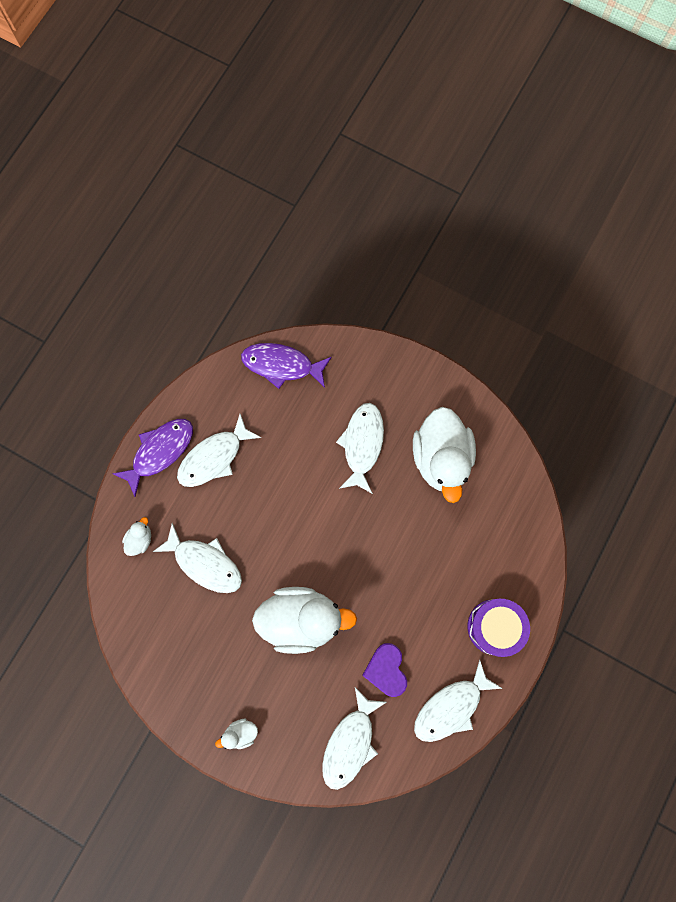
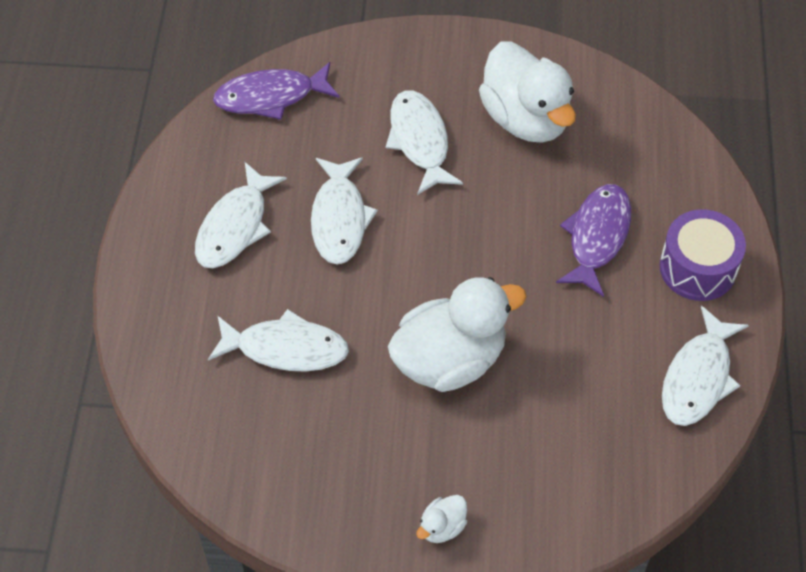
camera: 25 degrees left, 20 degrees down
(140, 539) = (182, 357): white duck -> none
(160, 452) = (158, 248): purple fish -> purple fish (597, 237)
(350, 743) = (594, 474): white fish -> white fish (339, 219)
(386, 670) = (592, 371): purple heart -> none

